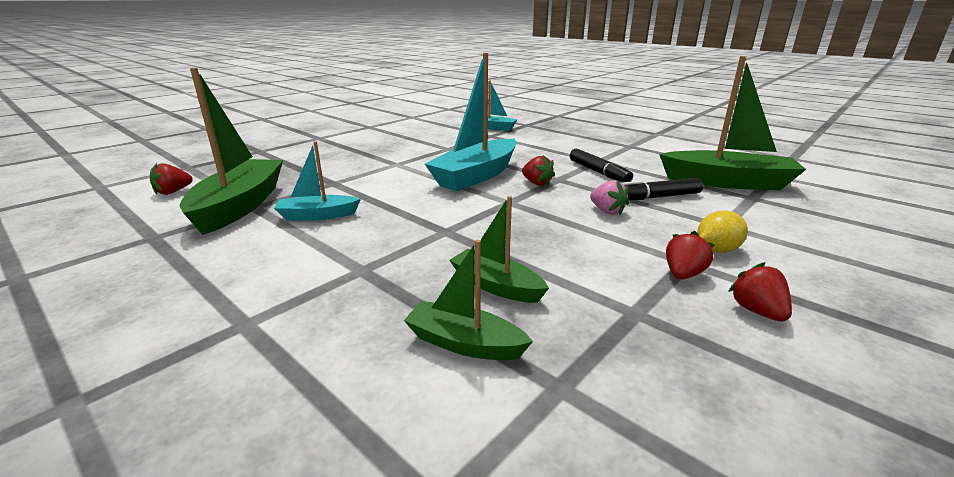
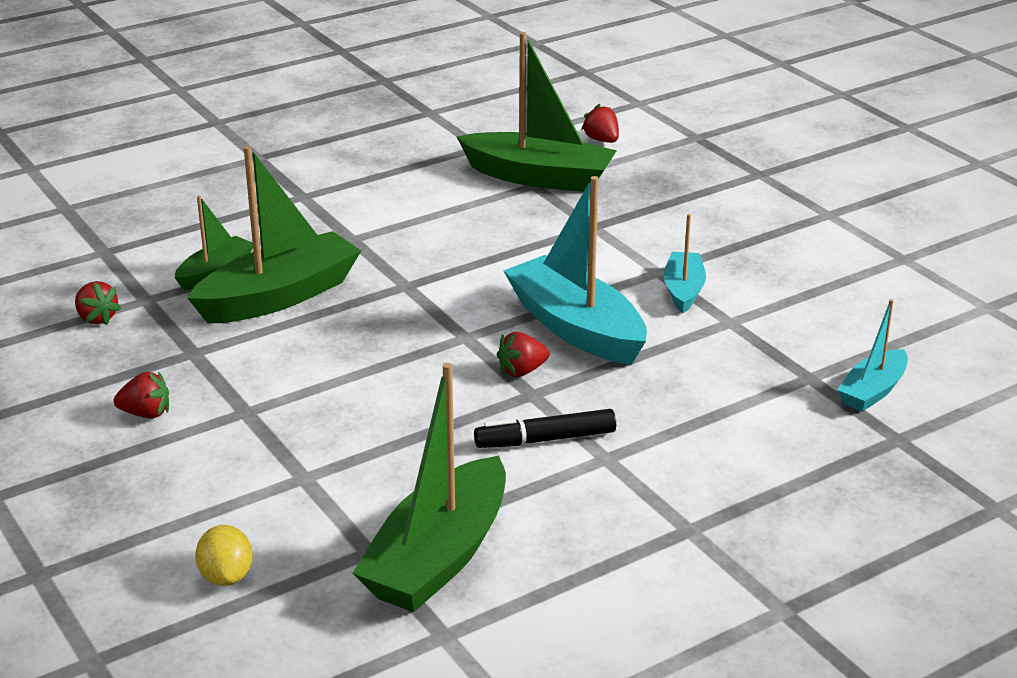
camera: 105 degrees right, 5 degrees up
(317, 216) = (488, 218): turquoise boat -> turquoise boat (683, 290)
(496, 286) = (279, 296): green boat -> green boat, size x1.85
(607, 211) = (395, 401): pink strawberry -> none
(657, 197) = (417, 459): black marker -> none
(683, 274) = (226, 399): red strawberry -> red strawberry (97, 318)
(717, 250) = (253, 442): yellow lemon -> yellow lemon (226, 576)

